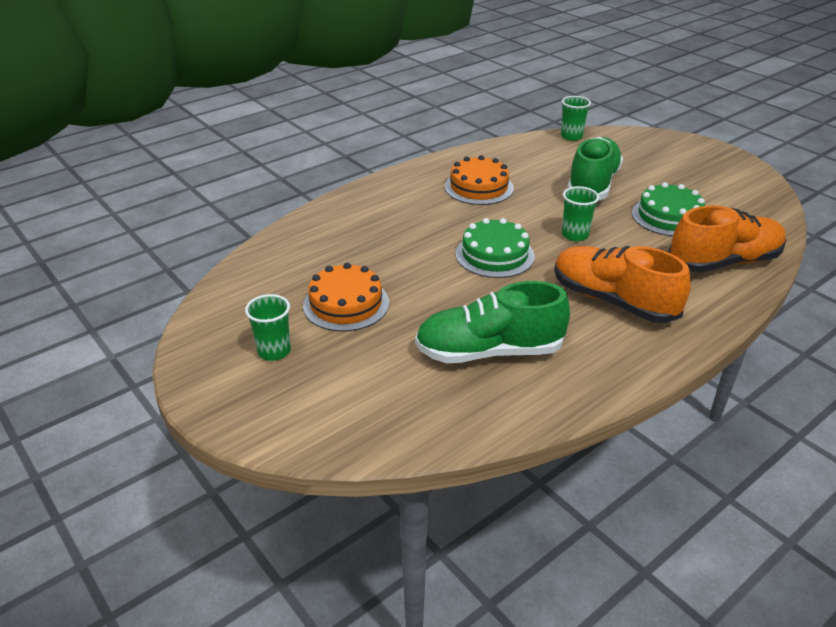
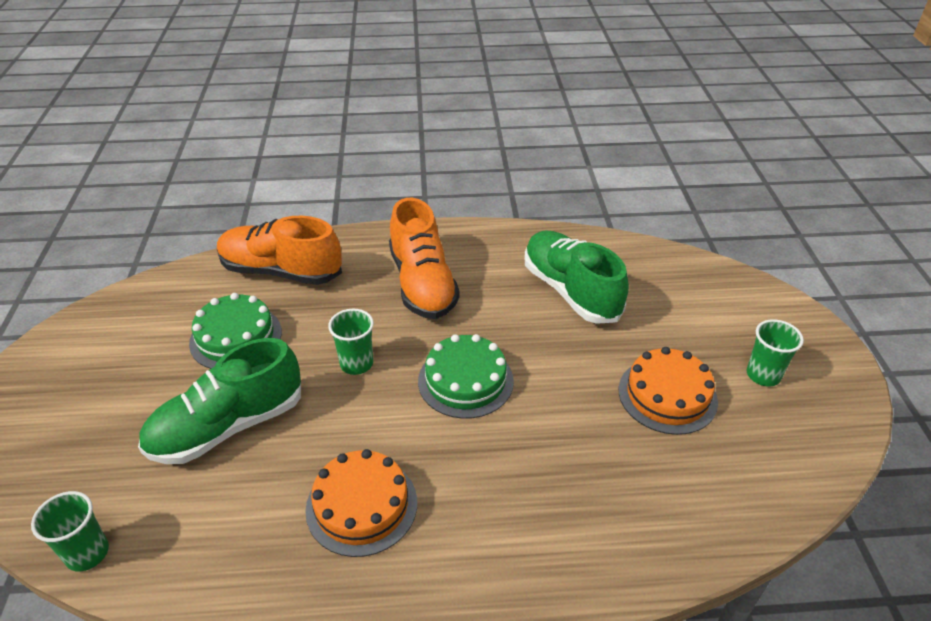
camera: 145 degrees left, 5 degrees up
(489, 351) = (570, 291): green shoe -> green shoe turned 150 degrees counterclockwise

